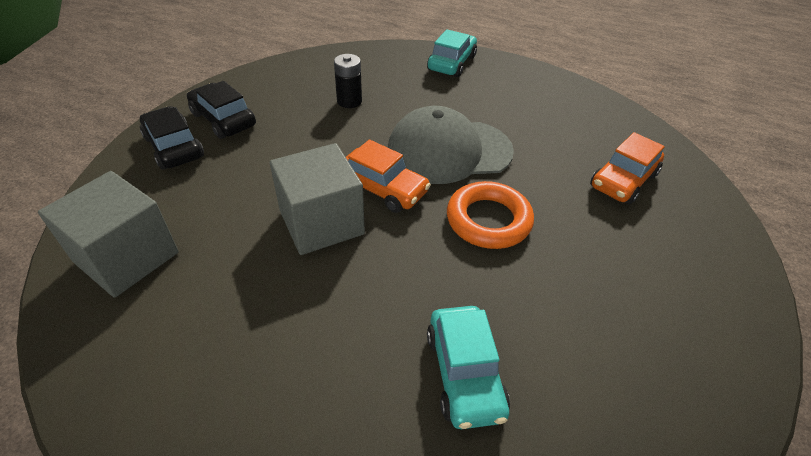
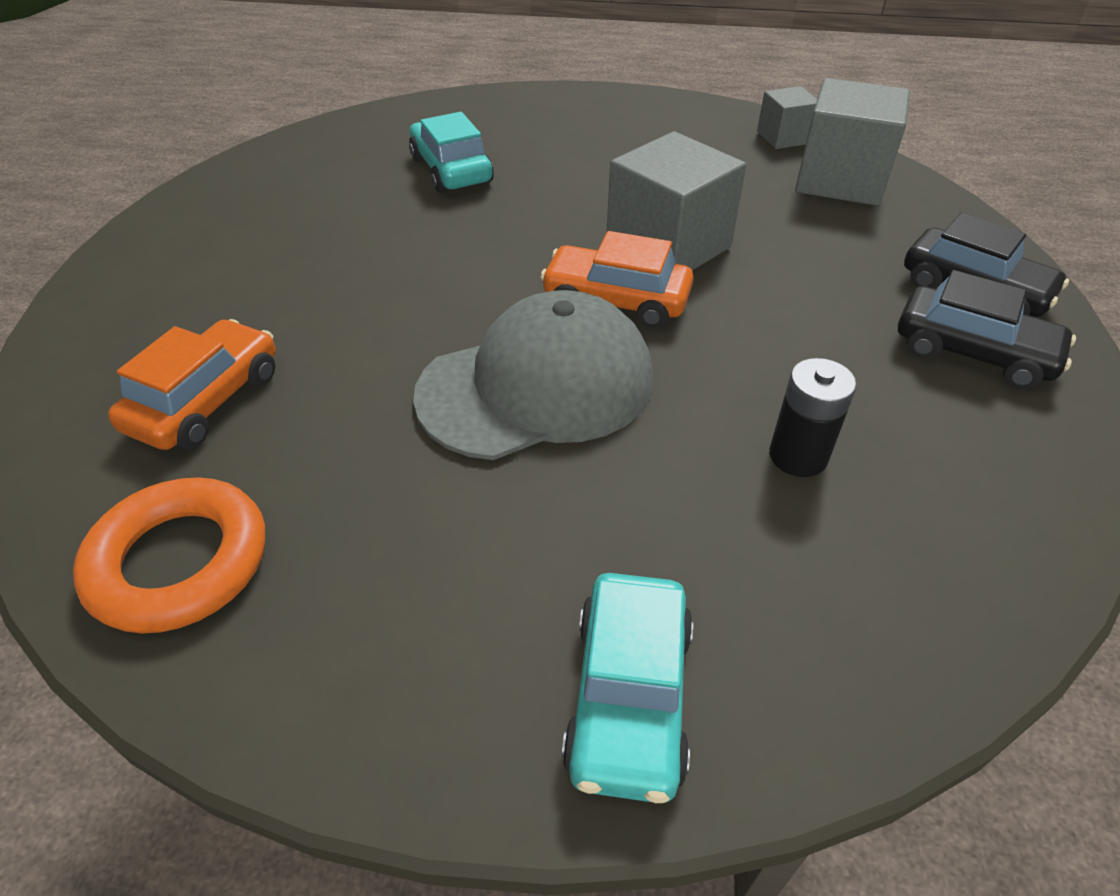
camera: 165 degrees right, 0 degrees up
(98, 336) = (784, 137): none -> grey cube
(488, 220) = (446, 292): orange ring -> orange ring (179, 562)

